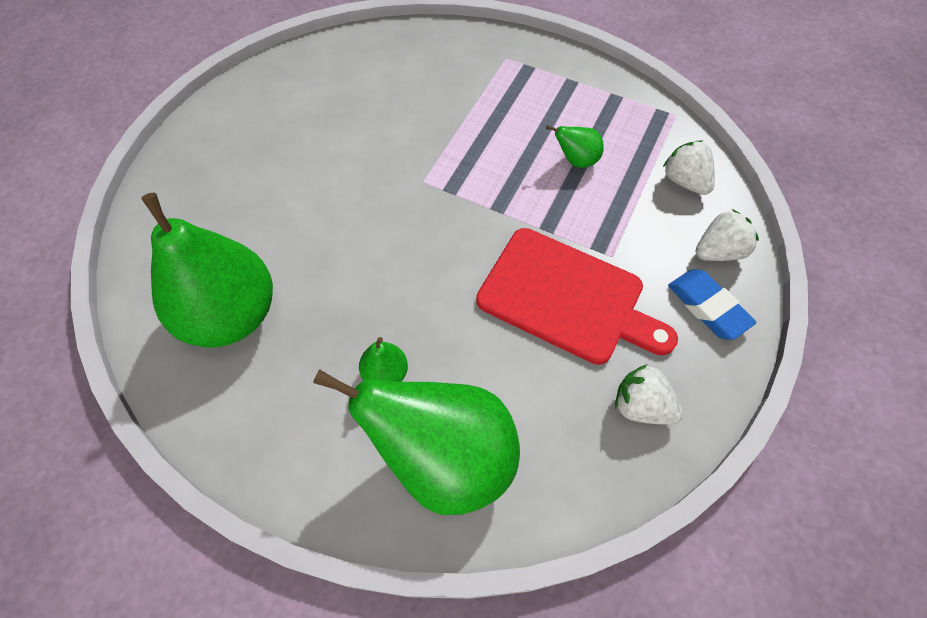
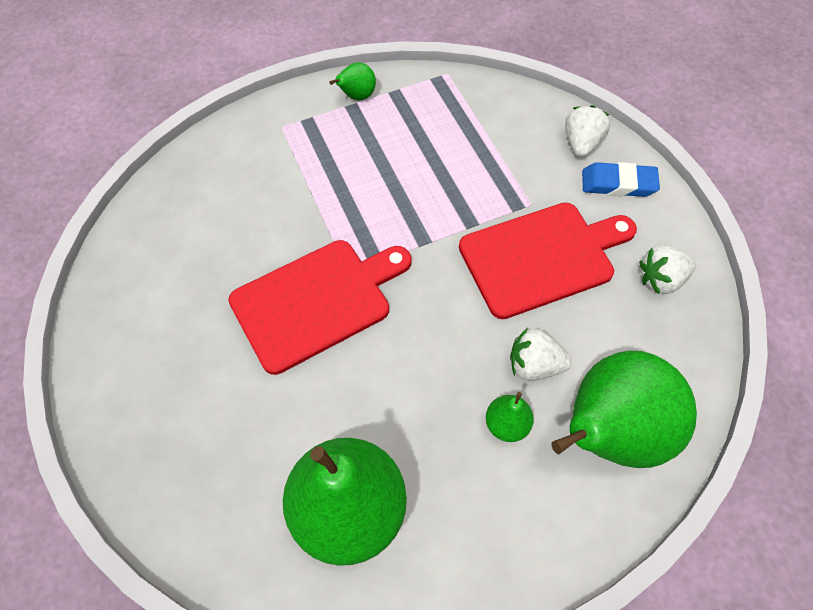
camera: 50 degrees left, 0 degrees up
(380, 180) = (316, 301): none -> red cutting board
(576, 160) = (428, 160): green pear -> green pear (356, 96)
(685, 181) = (508, 115): white strawberry -> white strawberry (534, 365)

